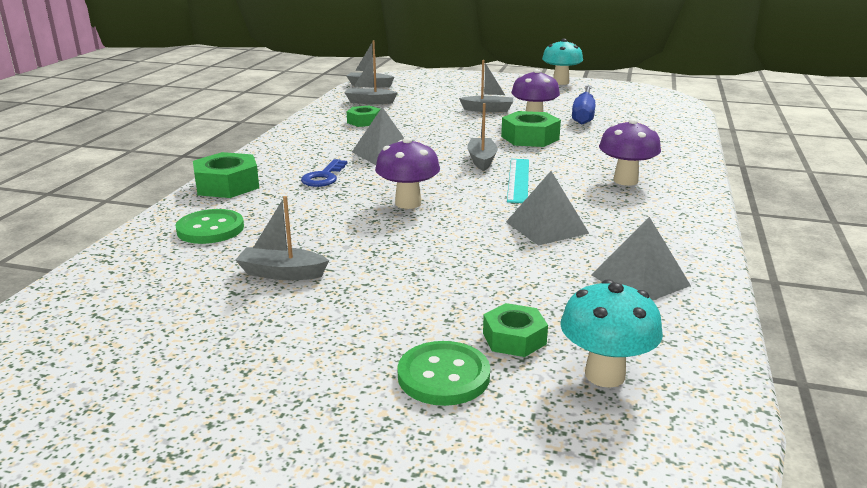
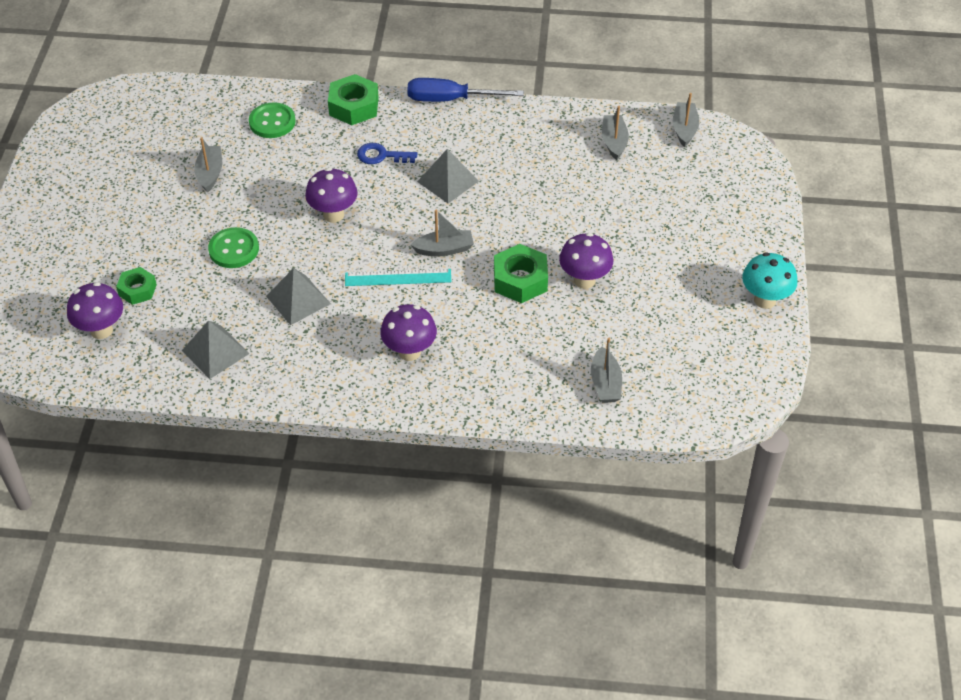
camera: 80 degrees right, 25 degrees up
(364, 121) = (541, 151): green nut -> none
(443, 376) = (99, 263): green button -> green button (234, 249)
(488, 110) = (613, 240): grey boat -> grey boat (605, 383)
(583, 115) = (617, 323): blue screwdriver -> blue screwdriver (450, 99)
(605, 375) = (101, 330): turquoise mushroom -> purple mushroom

